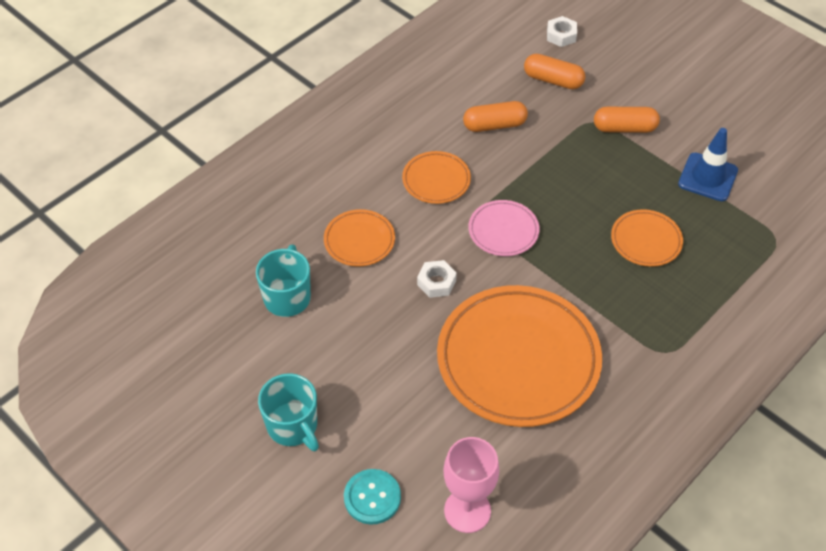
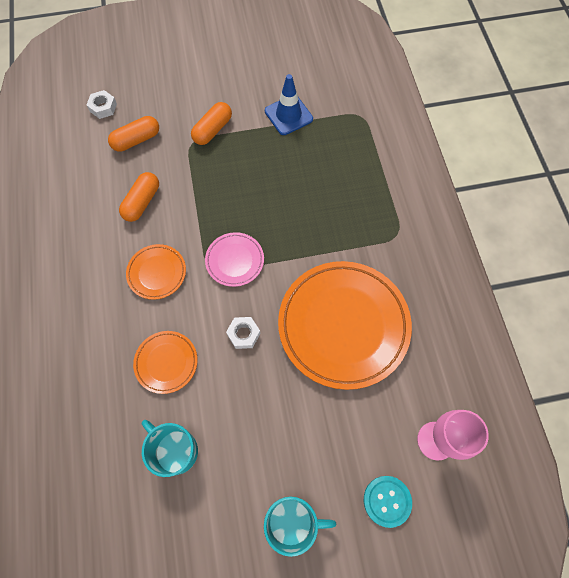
camera: 55 degrees left, 15 degrees up
(646, 241) = (308, 184): orange plate -> none

